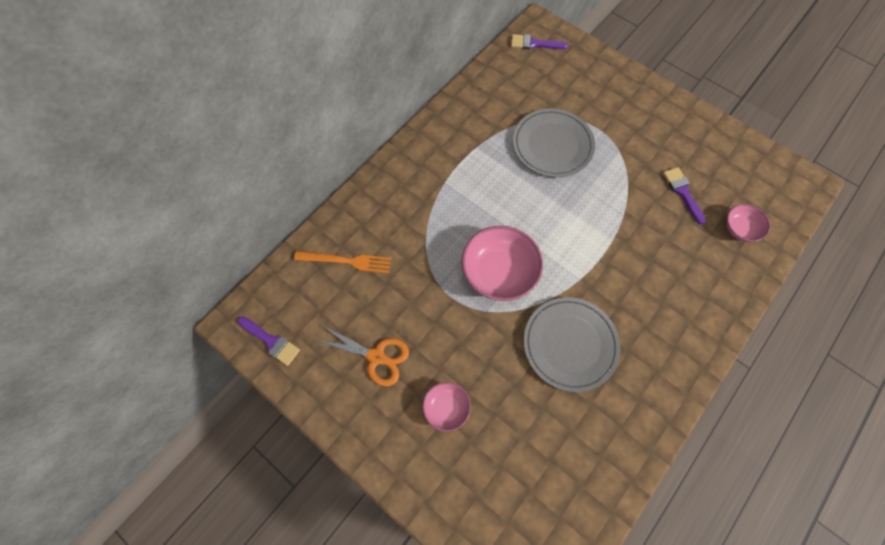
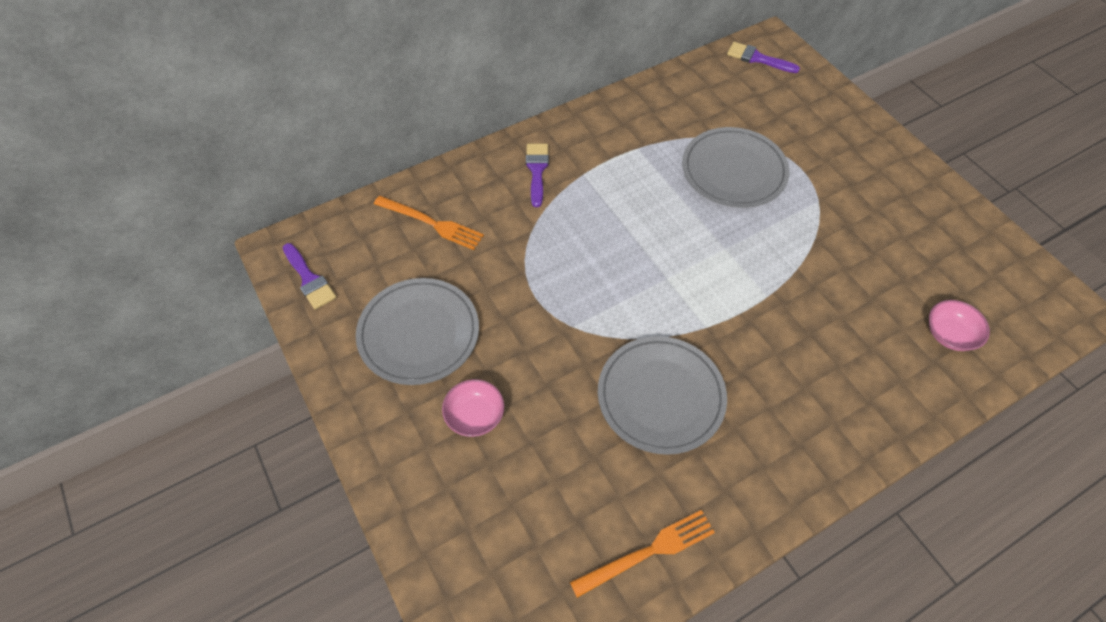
camera: 20 degrees right, 10 degrees down
(376, 357) = (419, 333): orange scissors -> grey plate
(499, 272) = (606, 288): pink bowl -> none
(606, 465) = (648, 552): none -> orange fork
(682, 192) = (885, 269): purple brush -> purple brush (537, 170)

